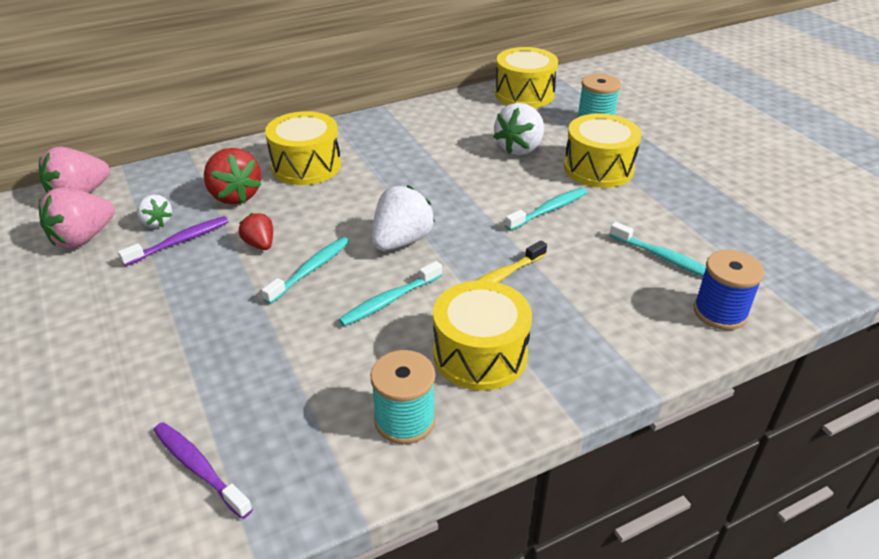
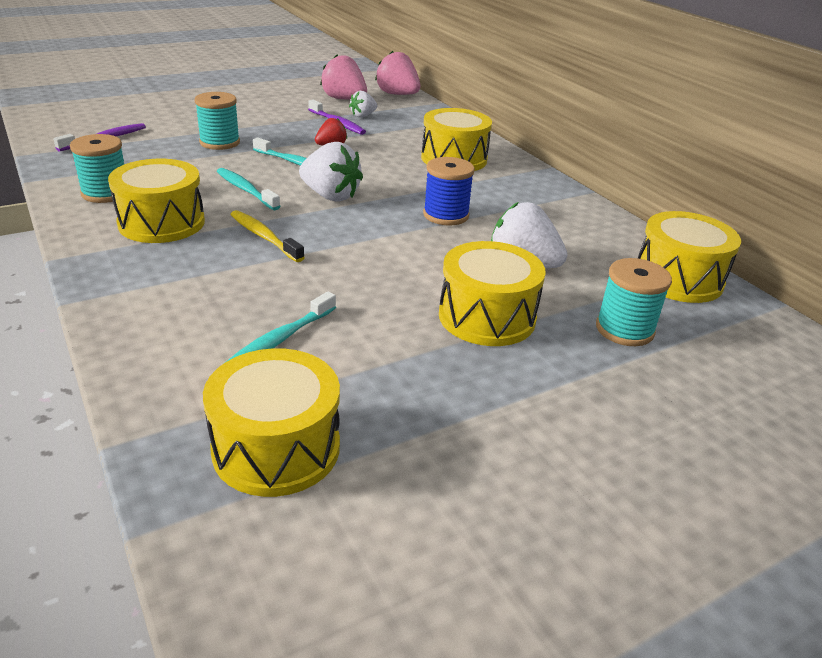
camera: 85 degrees right, 5 degrees down
(235, 196) = (401, 136): red strawberry -> none
(235, 338) = (220, 142): none -> turquoise spool
(549, 210) = (384, 272): turquoise toothbrush -> none
(720, 312) = (164, 365): blue spool -> blue spool (446, 215)
(777, 251) = (276, 448): none -> yellow drum

